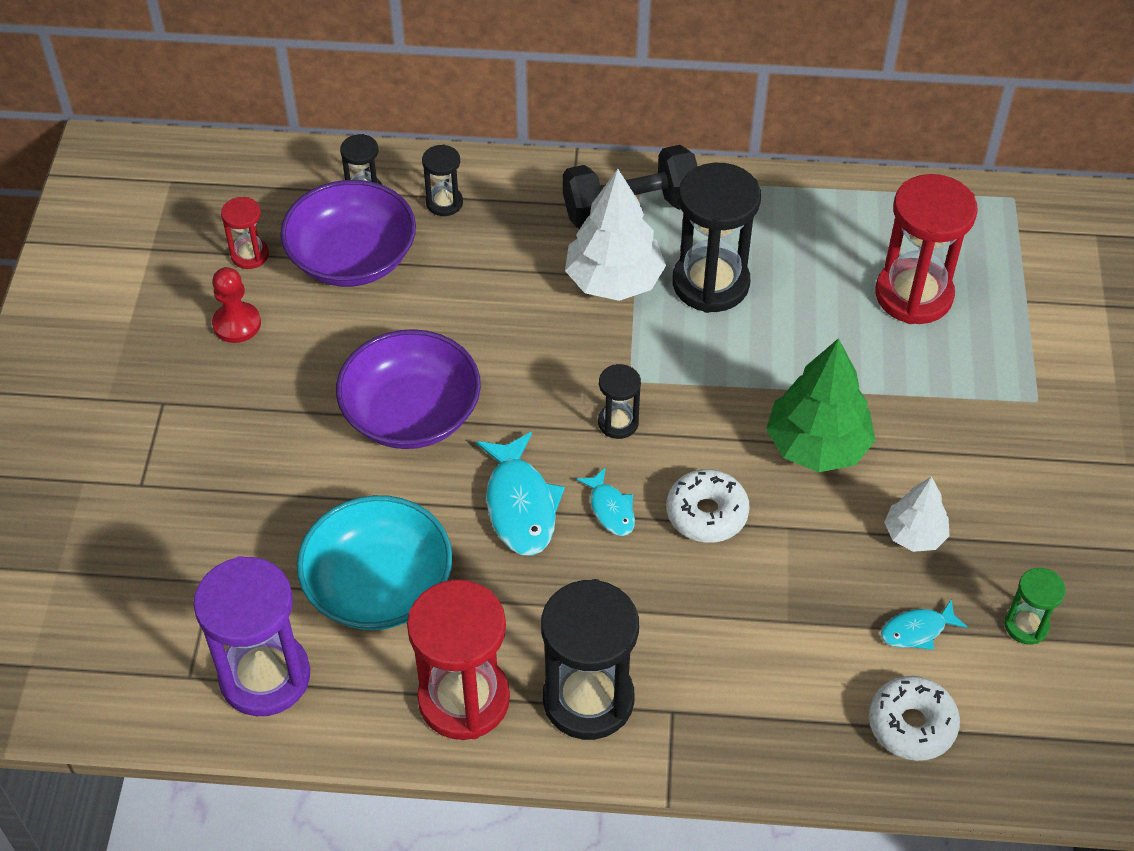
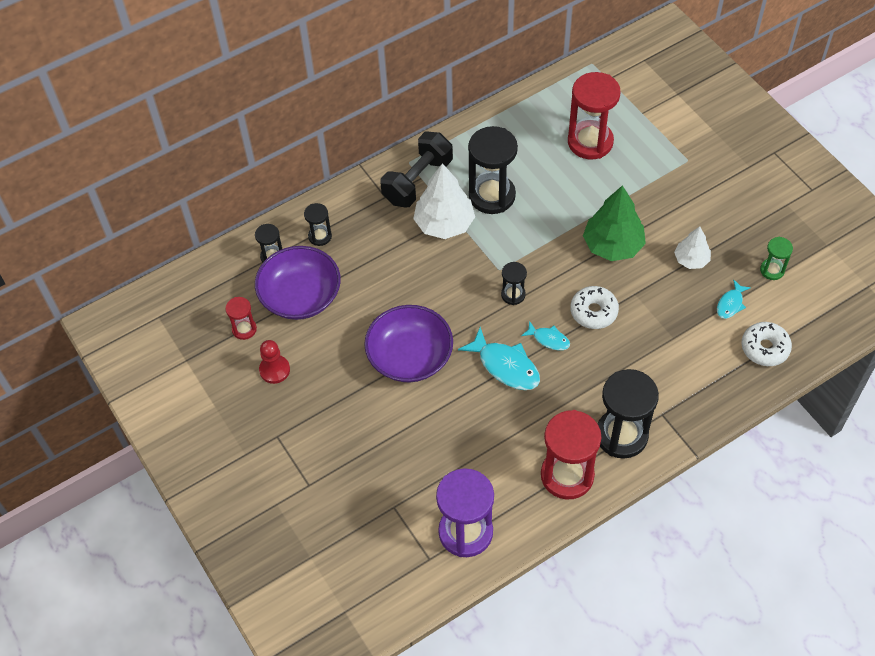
camera: 35 degrees left, 5 degrees up
(379, 585) = (476, 451): turquoise bowl -> none

